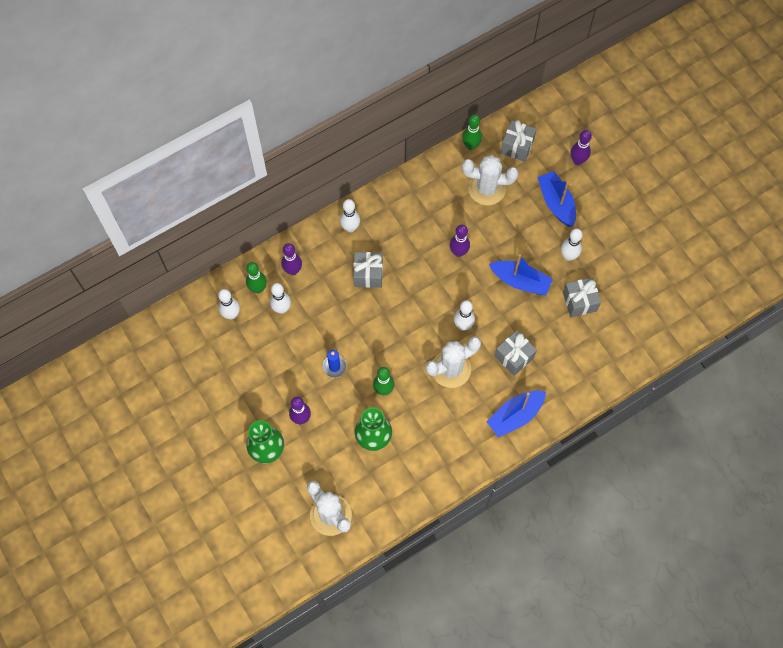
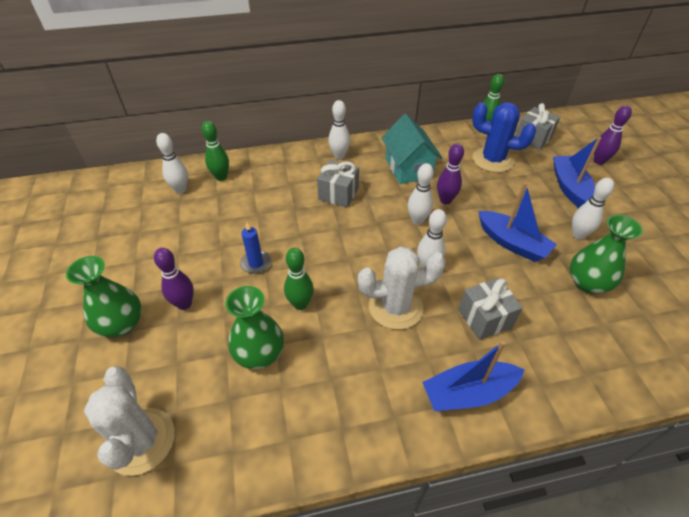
camera: 20 degrees right, 20 degrees down
(282, 309) = (233, 198): white bowling pin -> white bowling pin (417, 220)
(293, 270) = (264, 172): purple bowling pin -> none
(416, 223) = (408, 168): none -> turquoise house
(486, 189) = (492, 160): white cactus -> blue cactus
(579, 302) = (587, 283): grey gift -> green vase

